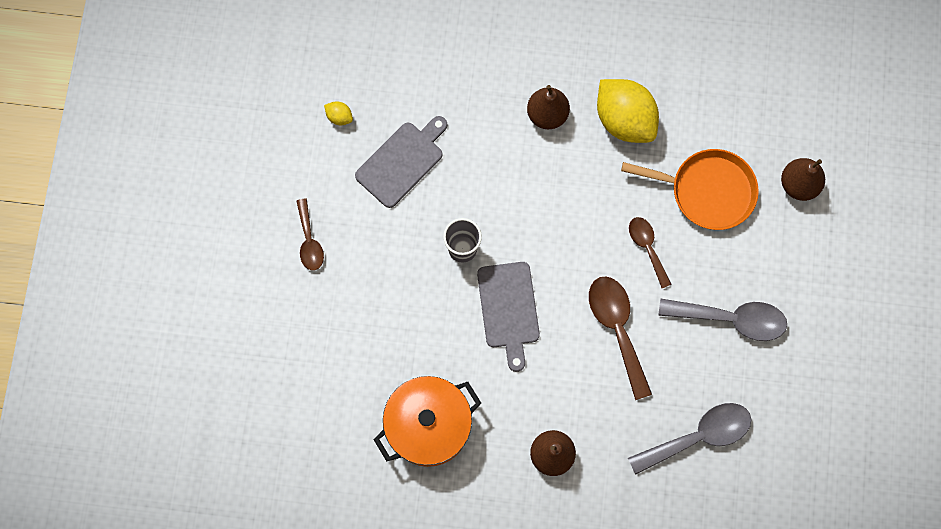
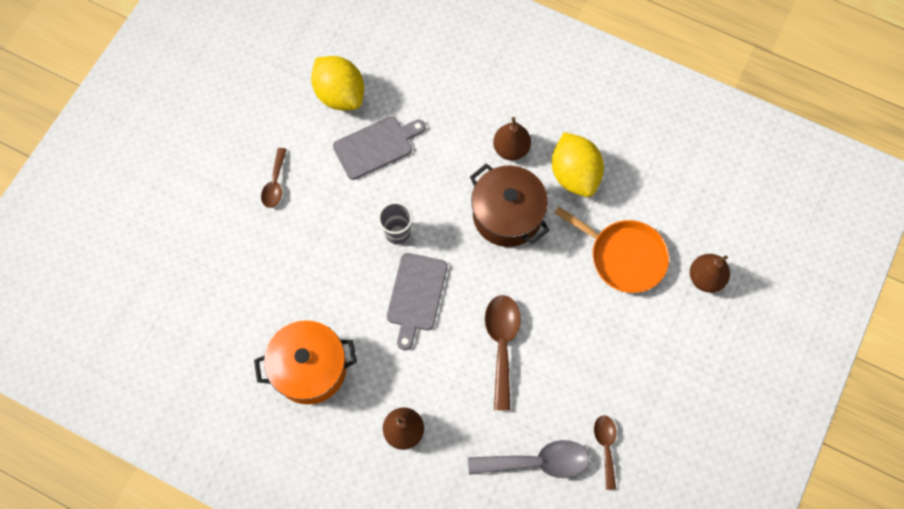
camera: 20 degrees right, 5 degrees down
(339, 117) = (340, 94): yellow lemon -> yellow lemon, size x2.45
(570, 189) = (507, 215): none -> brown pot
(647, 247) = (553, 285): brown spoon -> brown spoon (605, 446)
(731, 319) = (604, 371): grey spoon -> none

